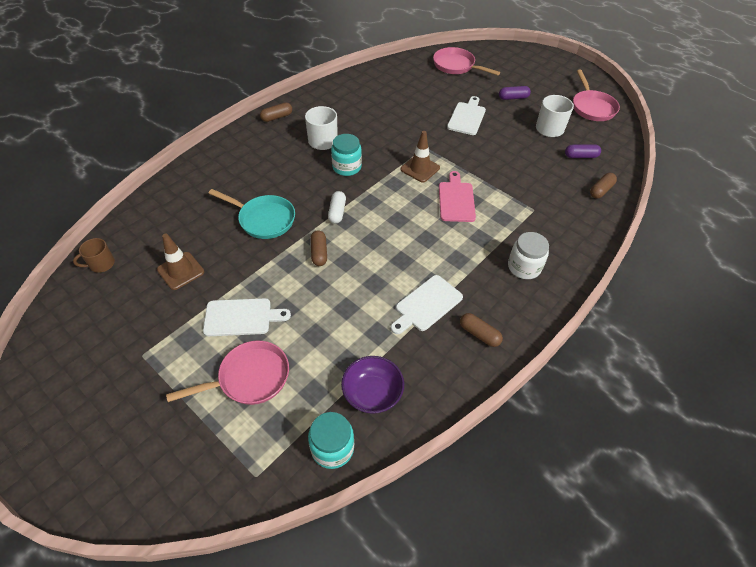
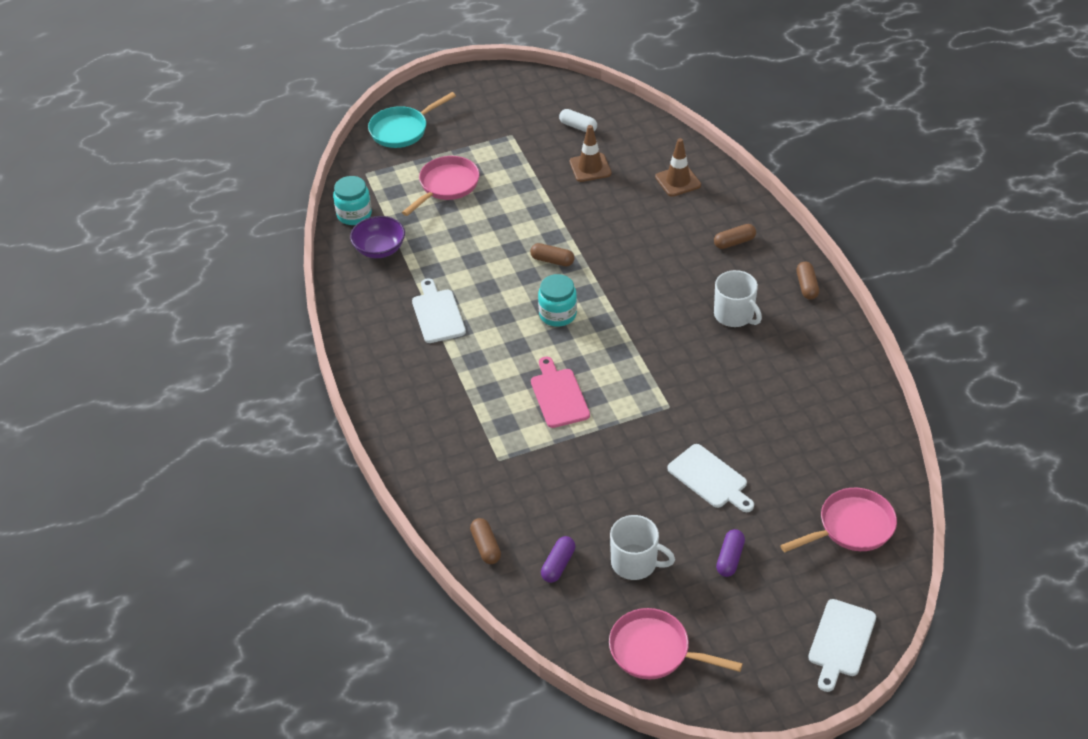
camera: 120 degrees right, 5 degrees down
(101, 264) = (630, 123): brown mug -> none
(241, 317) = (510, 194): white cutting board -> white cutting board (841, 641)
(249, 378) = (446, 186): pink pan -> pink pan turned 150 degrees counterclockwise
(263, 219) = (625, 233): turquoise pan -> turquoise pan (402, 130)
(337, 212) = (601, 290): white capsule -> white capsule (578, 127)
(347, 167) = (672, 320): turquoise jar -> turquoise jar (557, 314)
(420, 168) = (631, 385): brown traffic cone -> brown traffic cone (678, 181)
(456, 200) = (558, 395): pink cutting board -> pink cutting board turned 135 degrees counterclockwise
(479, 334) = (381, 336): brown capsule -> brown capsule (734, 242)
(524, 267) = (428, 407): white jar -> none

